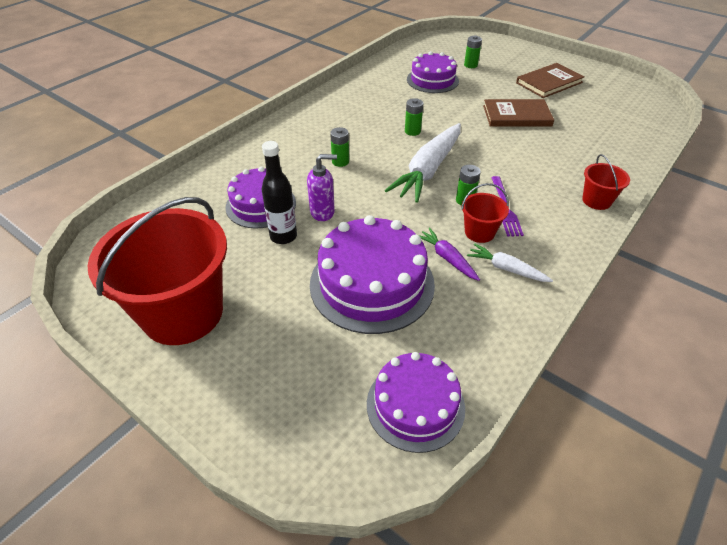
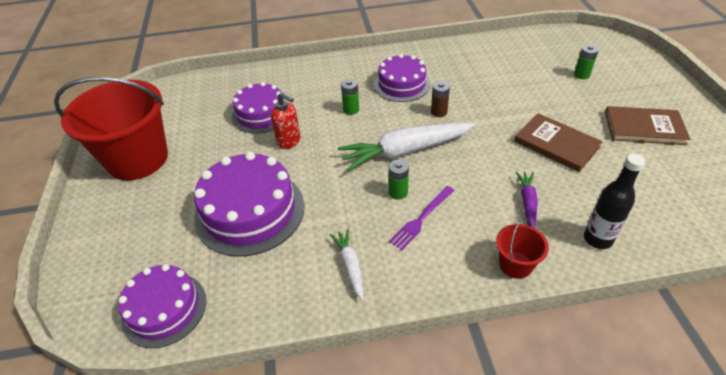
camera: 45 degrees right, 0 degrees up
(283, 236) = (245, 144): black bottle -> black bottle (597, 239)
(322, 212) = (289, 141): purple soap dispenser -> red soap dispenser
(412, 131) = (439, 112): green battery -> brown battery
(432, 80) = (522, 74): purple cake -> purple cake (402, 84)
(447, 258) = (320, 228): purple carrot -> purple carrot (527, 203)
(479, 232) = (372, 224): red bucket -> none

